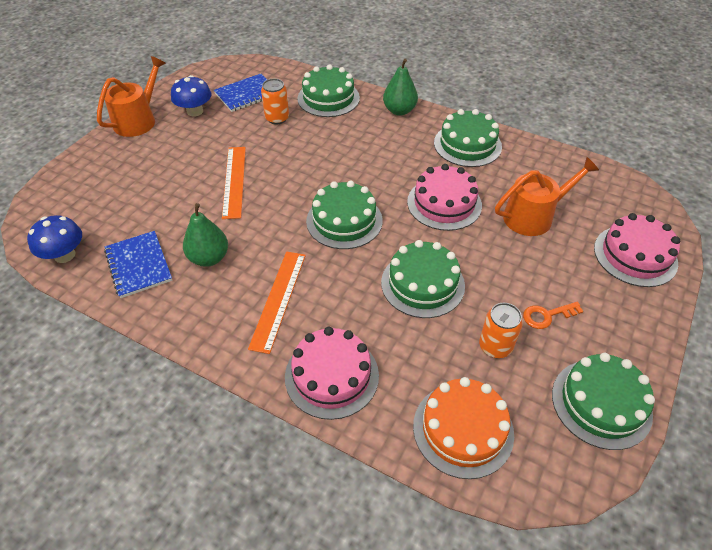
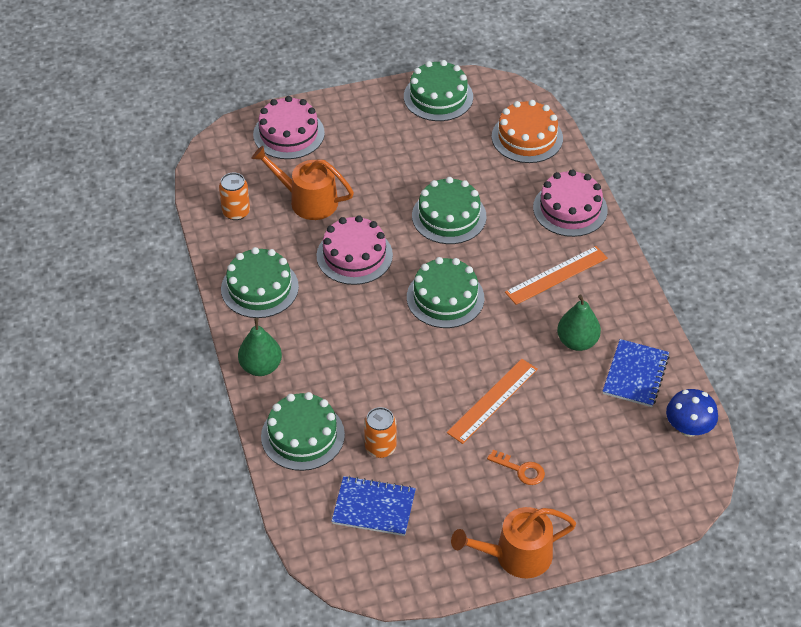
camera: 135 degrees left, 0 degrees up
(195, 111) = (449, 523): blue mushroom -> none
(495, 346) = (454, 155): orange can -> orange can (236, 212)
(547, 315) = (400, 147): orange key -> orange key (520, 470)

